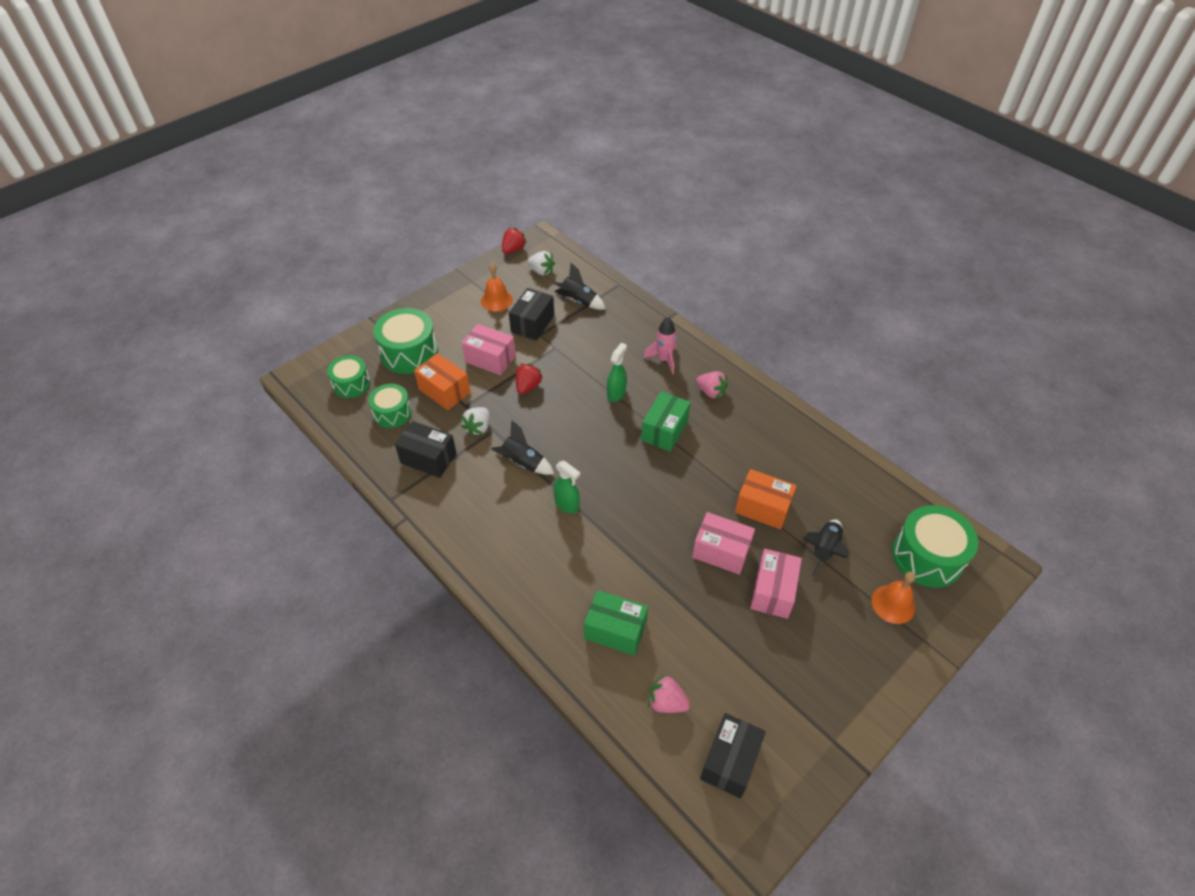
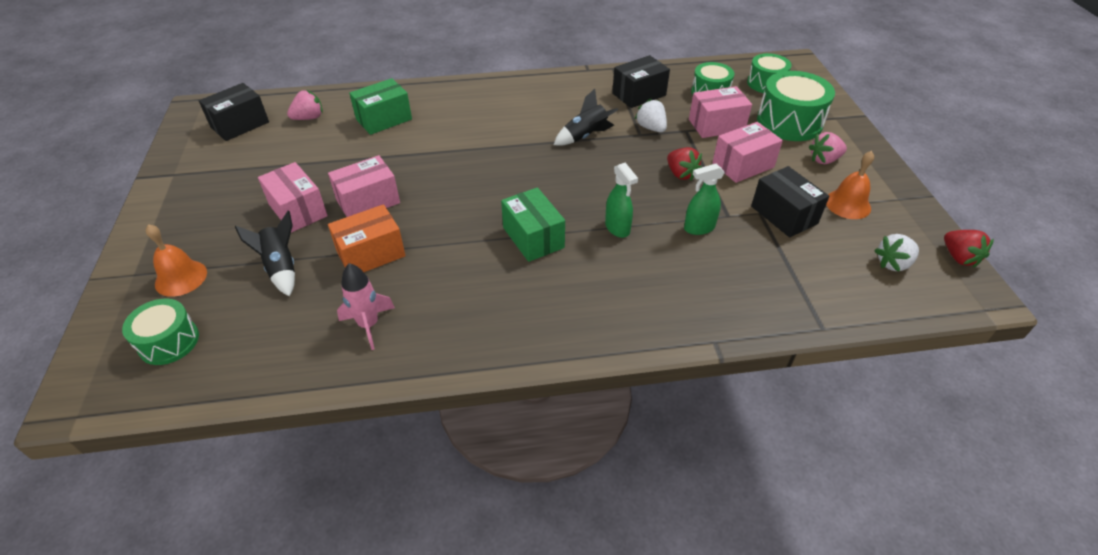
camera: 125 degrees right, 5 degrees down
(444, 391) = (716, 125): orange box -> pink box
(567, 505) = (515, 141): green spray bottle -> green spray bottle (699, 228)
(578, 301) = (806, 270): black rocket -> none
(664, 359) = (638, 294): pink rocket -> pink rocket (369, 325)
(711, 392) = (550, 306): pink strawberry -> pink strawberry (824, 160)
(730, 761) = (240, 125): black box -> black box turned 75 degrees clockwise
(927, 557) = (169, 342): green drum -> green drum, size x0.63

